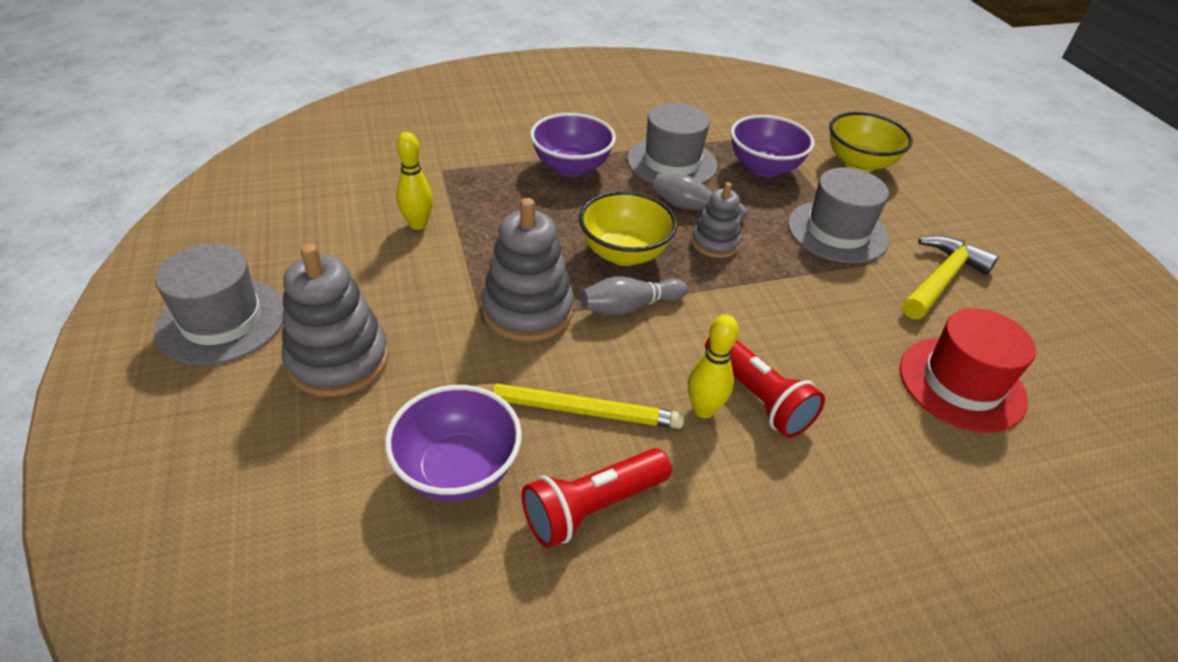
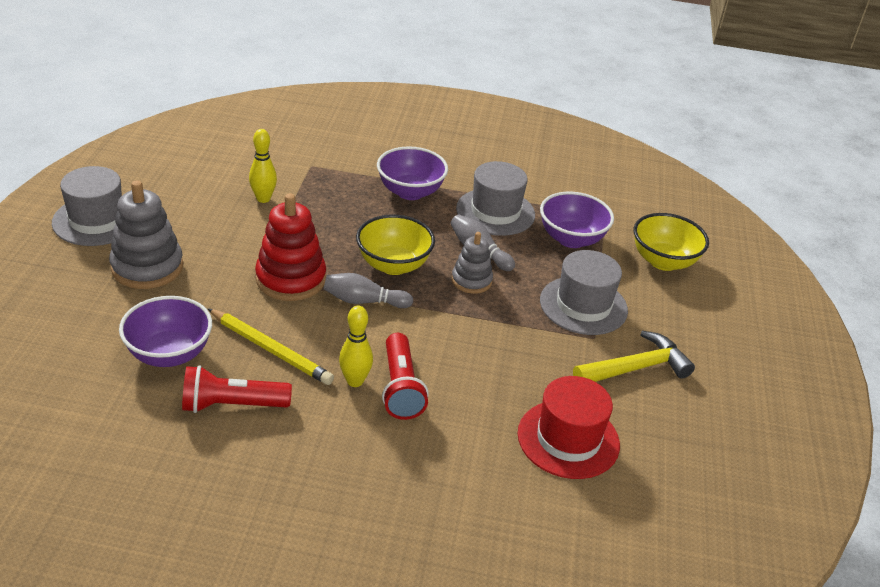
camera: 25 degrees right, 5 degrees down
(527, 310) = (291, 279): grey stacking toy -> red stacking toy

